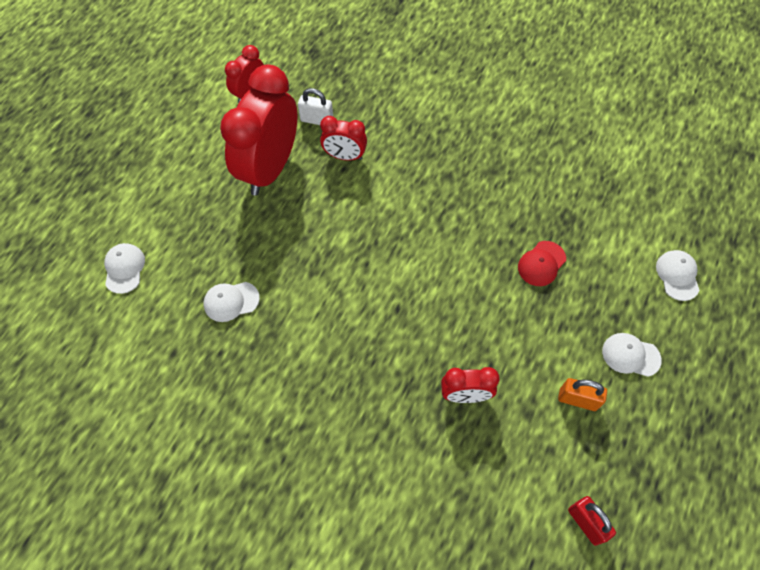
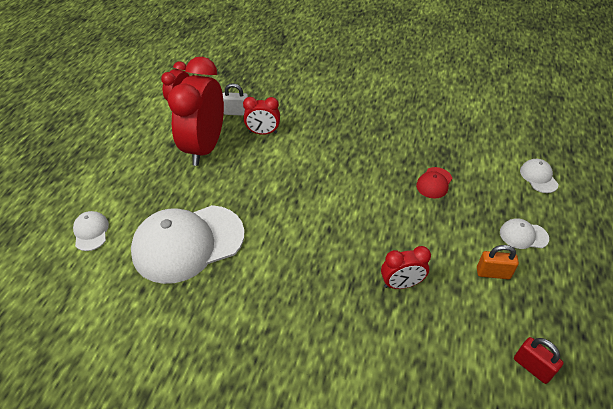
camera: 10 degrees left, 15 degrees down
(231, 301) = (188, 243): white cap -> white cap, size x2.36

